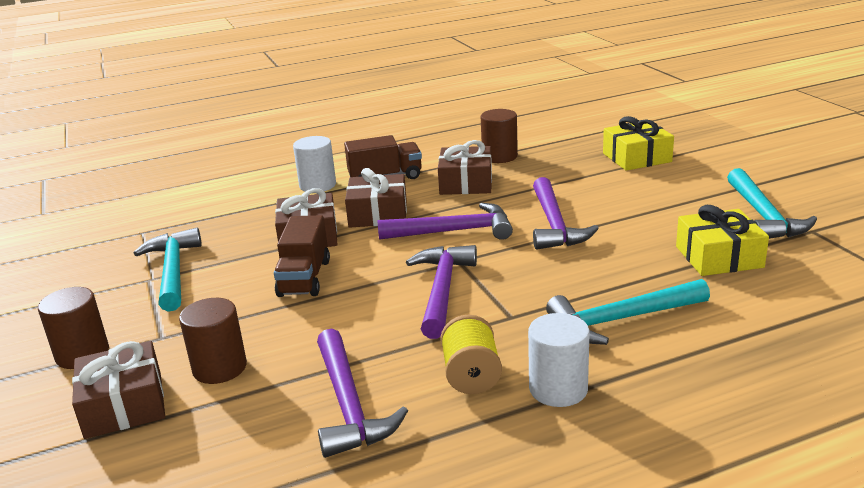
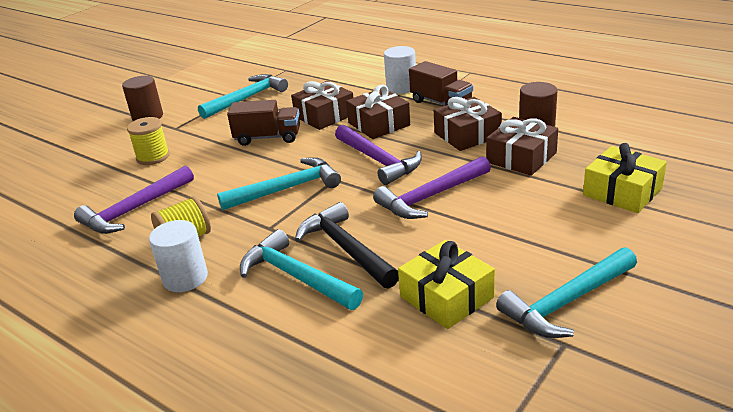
camera: 60 degrees right, 5 degrees up
(124, 405) = (108, 148): brown gift -> brown gift (521, 157)
(219, 368) = (153, 157): brown cylinder -> yellow spool
(304, 278) = (268, 138): brown truck -> brown truck turned 150 degrees counterclockwise
(442, 290) = (286, 189): purple hammer -> turquoise hammer
(599, 283) = (346, 249): none -> black hammer

